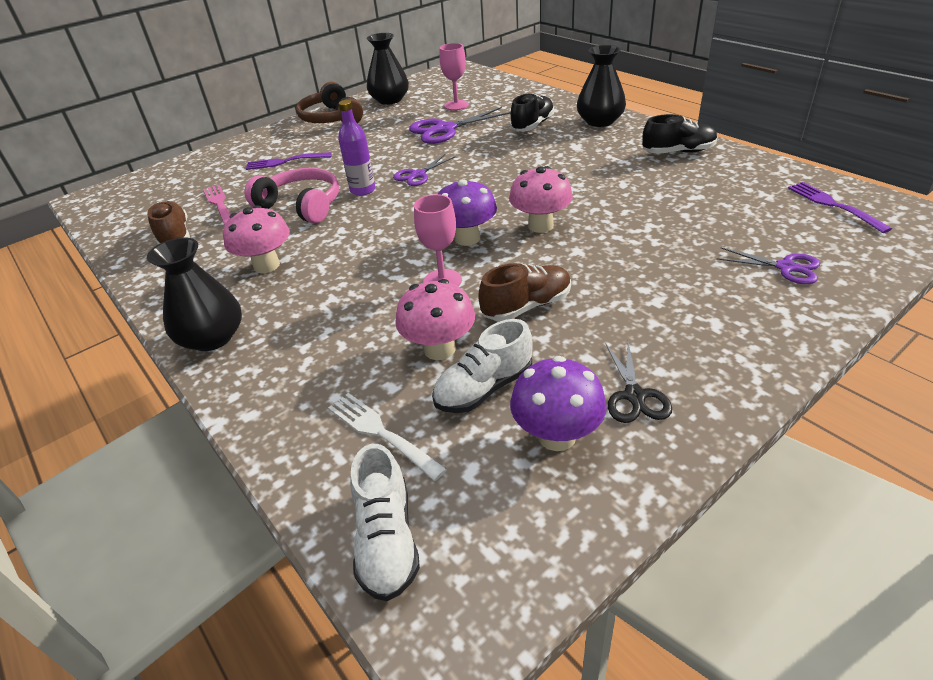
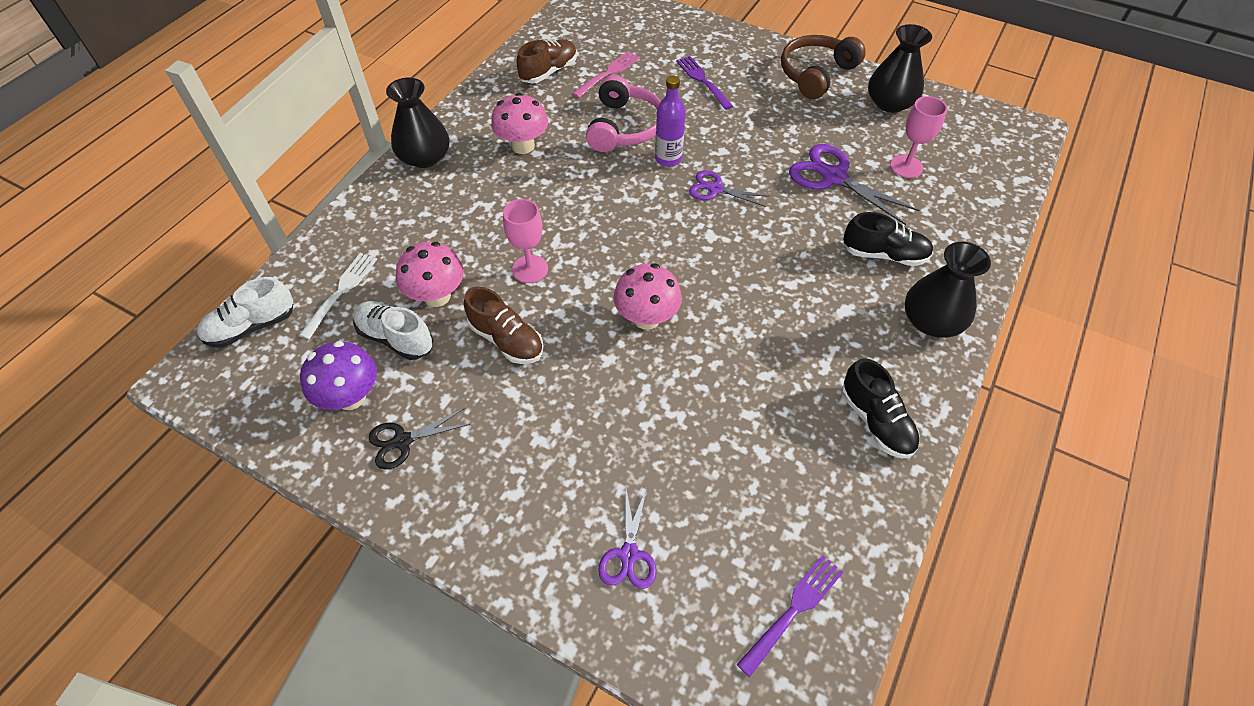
camera: 65 degrees right, 15 degrees up
(467, 238) = (604, 266): purple mushroom -> none

